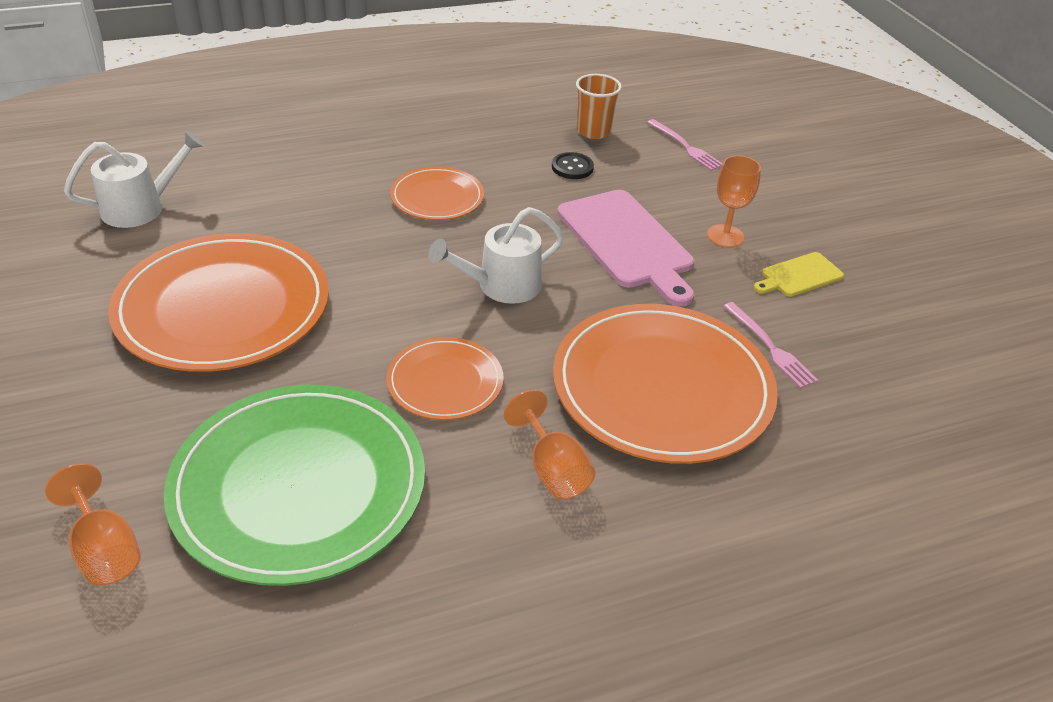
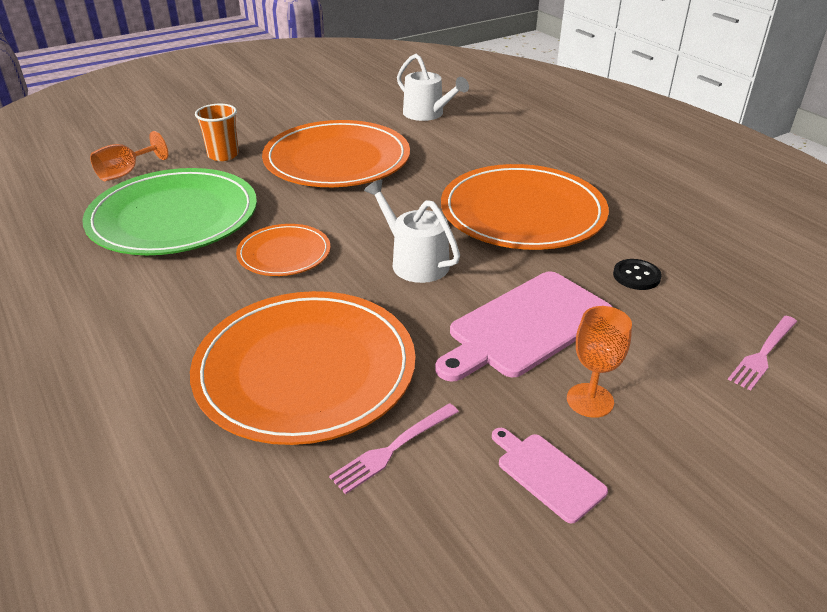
camera: 80 degrees right, 5 degrees down
(437, 197) = (522, 212): orange plate -> orange plate, size x1.93
(552, 469) = (193, 317): orange goblet -> none
(593, 131) = (723, 281): orange cup -> orange cup (223, 155)
(799, 276) = (547, 474): yellow cutting board -> pink cutting board

